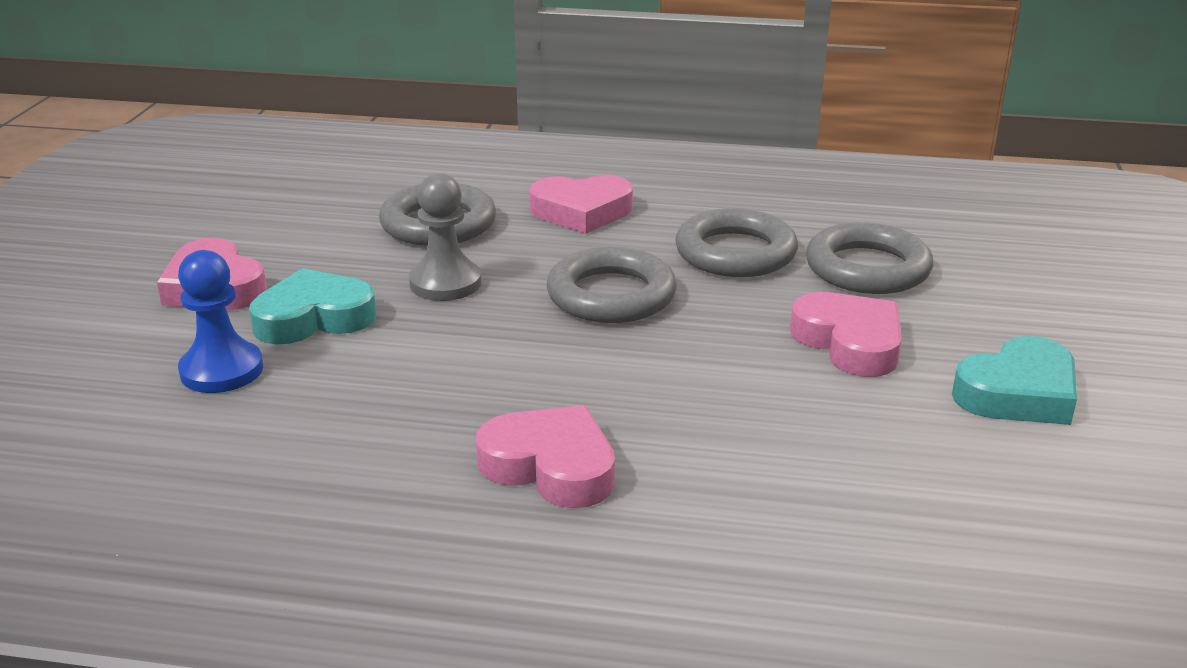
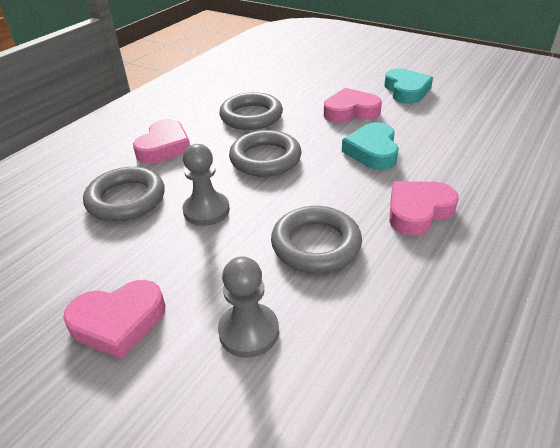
camera: 65 degrees left, 10 degrees up
(222, 370) = (249, 331): blue pawn -> grey pawn
(314, 318) = (207, 274): turquoise heart -> turquoise heart (372, 151)
(867, 268) = (292, 91): grey ring -> grey ring (316, 244)

